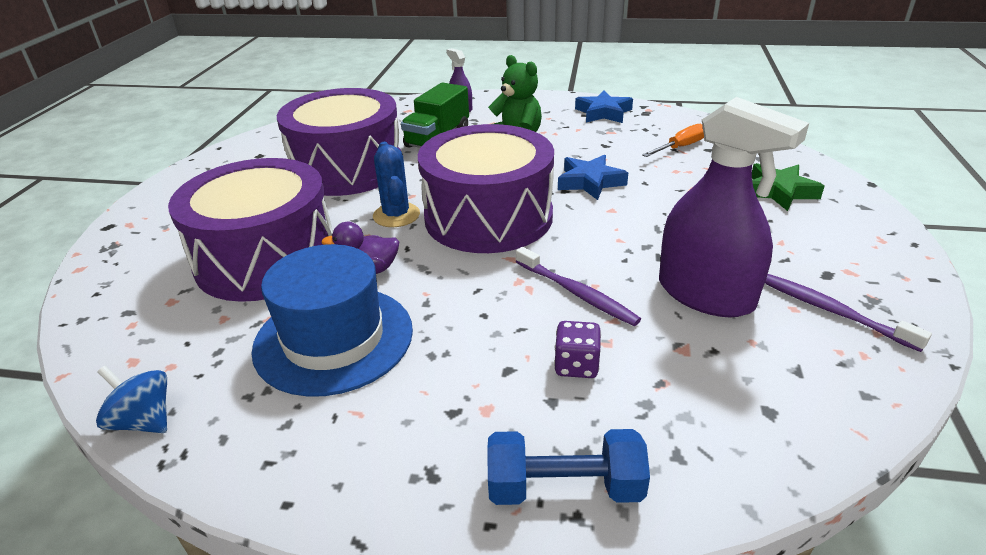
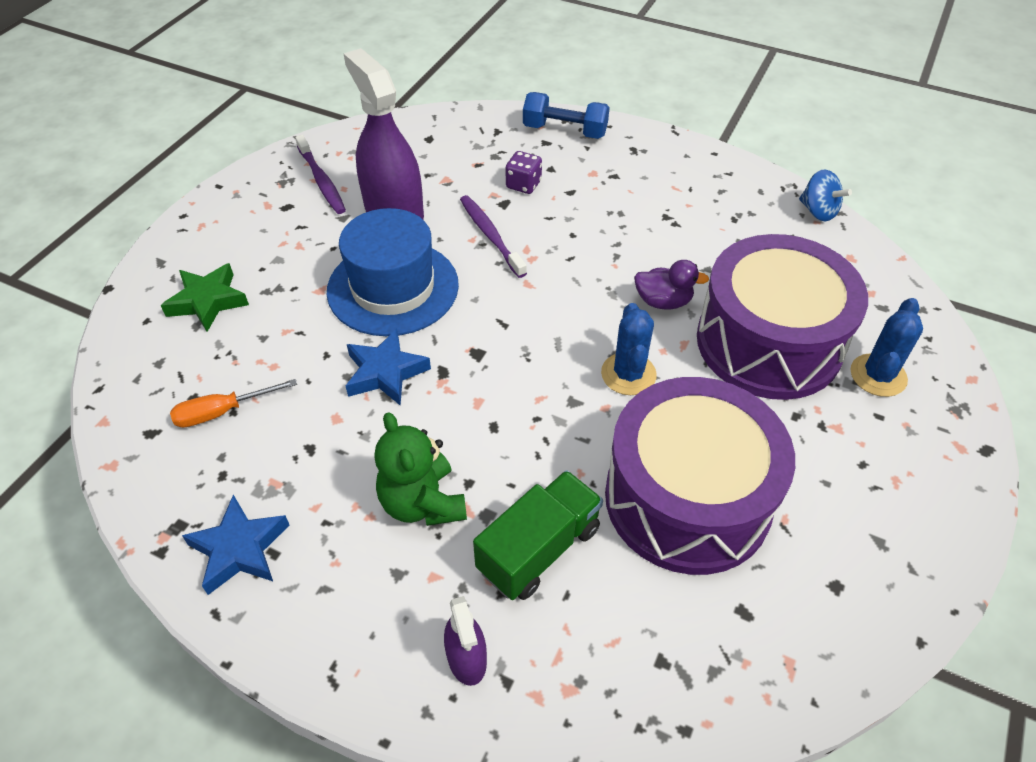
camera: 165 degrees left, 15 degrees up
(170, 254) = (878, 375): none -> blue cactus
(333, 339) = (693, 240): blue hat -> blue hat (393, 288)
(488, 217) = (527, 344): purple drum -> none

